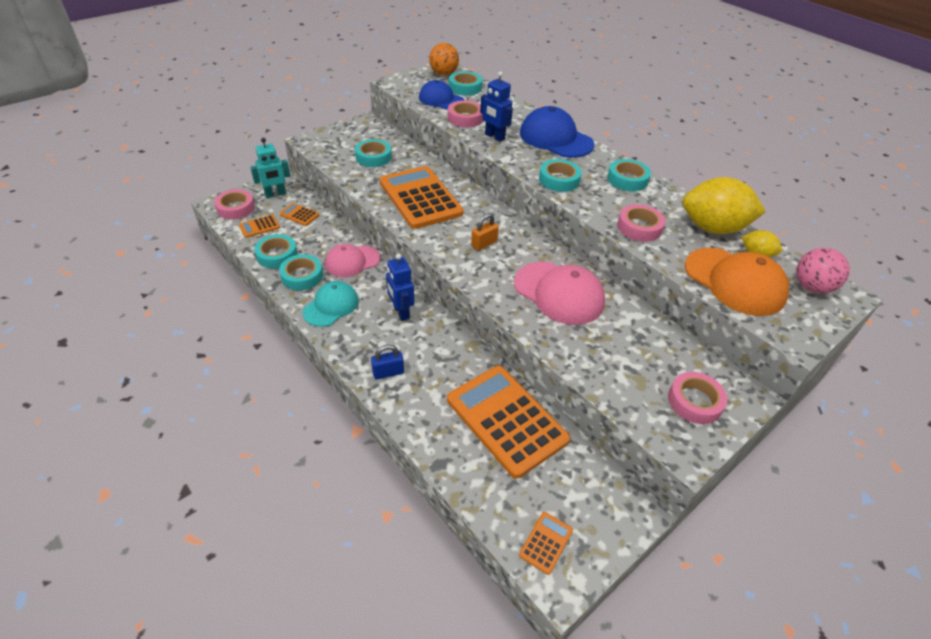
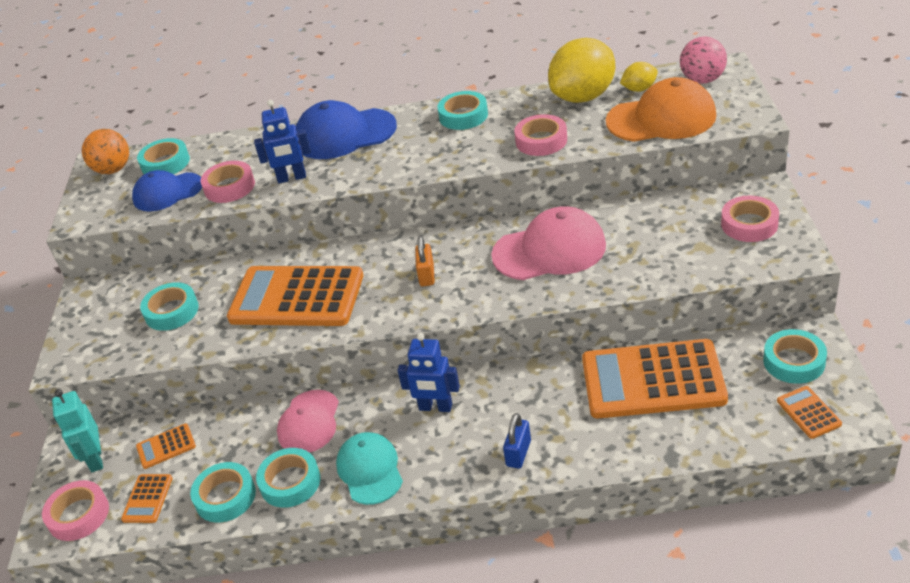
camera: 45 degrees left, 5 degrees down
(275, 194) = (95, 459): turquoise robot -> turquoise robot turned 150 degrees clockwise
(559, 180) = (417, 162): turquoise tape -> turquoise tape (794, 361)

